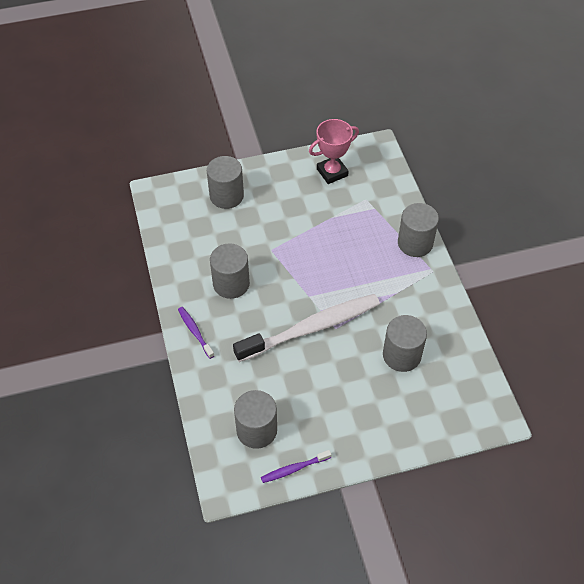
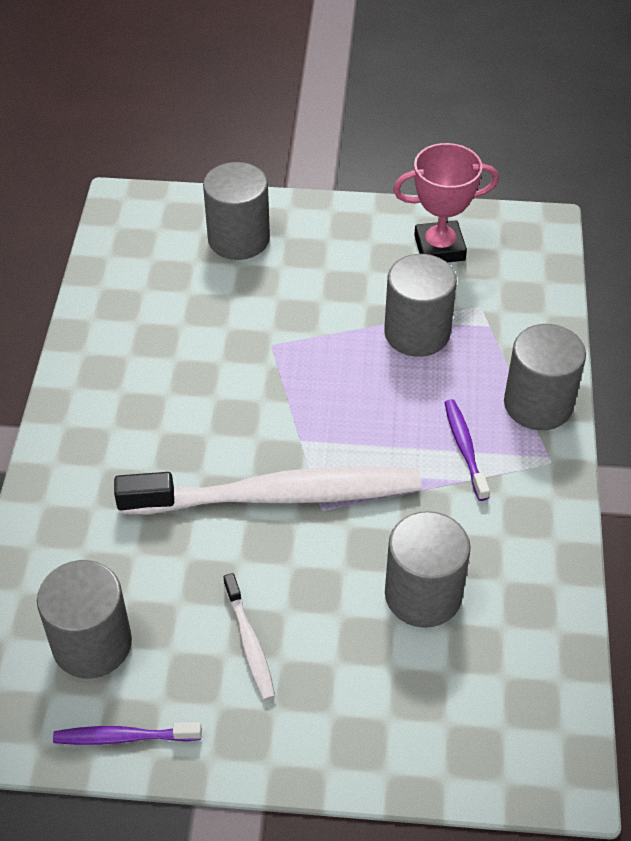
camera: 20 degrees right, 5 degrees down
(195, 332) = (73, 442): purple toothbrush -> purple toothbrush (465, 449)
(231, 284) = (175, 380): grey cylinder -> grey cylinder (417, 333)
(331, 404) = (249, 642): none -> white toothbrush

